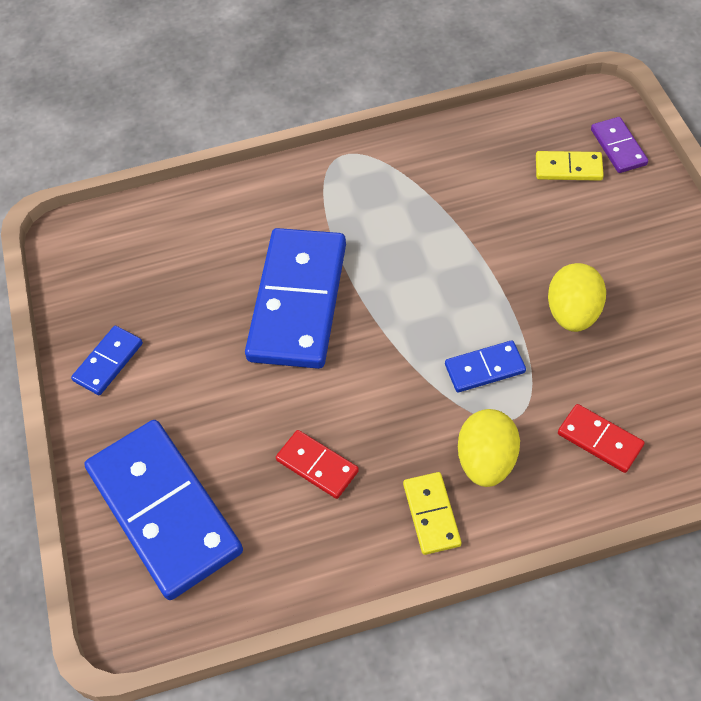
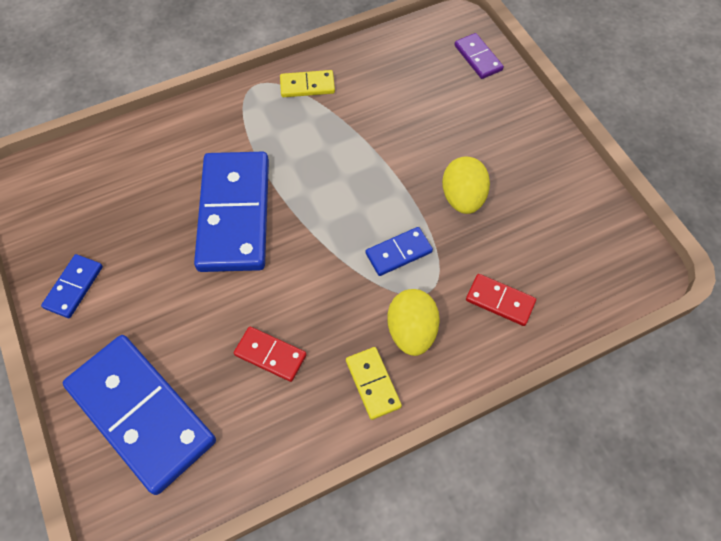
camera: 15 degrees left, 5 degrees up
(568, 168) = (441, 78): yellow domino -> yellow domino (307, 86)

